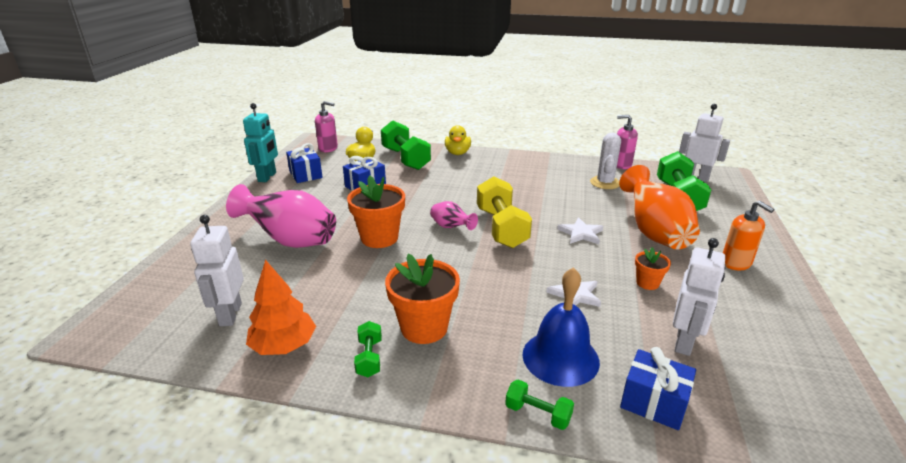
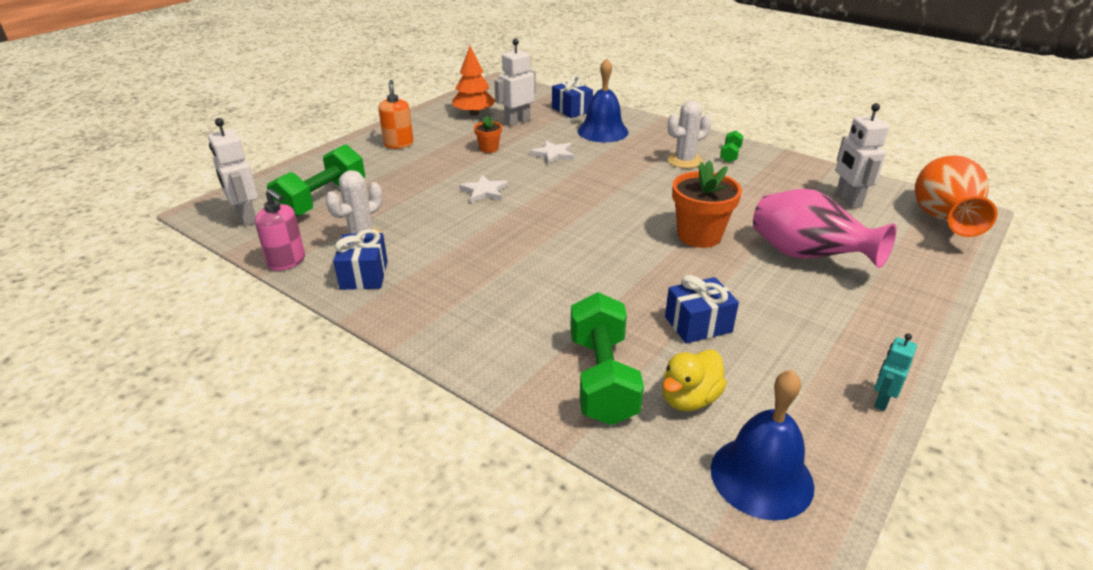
camera: 155 degrees left, 5 degrees up
(230, 314) = (848, 200): white robot -> white robot turned 150 degrees clockwise
(267, 177) = (881, 400): turquoise robot -> turquoise robot, size x0.59
(284, 345) = (794, 172): orange tree -> orange tree (474, 113)
(306, 175) = (805, 386): blue gift -> blue gift (364, 275)
(328, 148) = (761, 477): pink soap dispenser -> blue bell
(424, 327) = (684, 161): orange flower pot -> white cactus
(451, 227) = (611, 228): pink vase -> none
(457, 153) = (494, 367): yellow duck -> none
(501, 228) = (557, 215): yellow dumbbell -> none
(538, 414) = (638, 118): green dumbbell -> none
(654, 233) = (417, 176): orange vase -> orange vase (942, 220)

